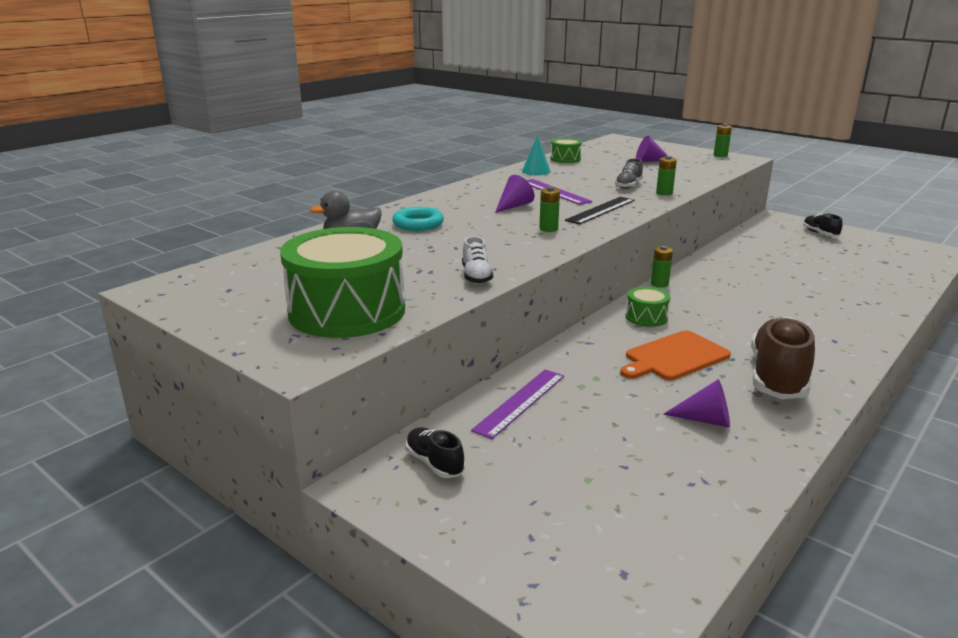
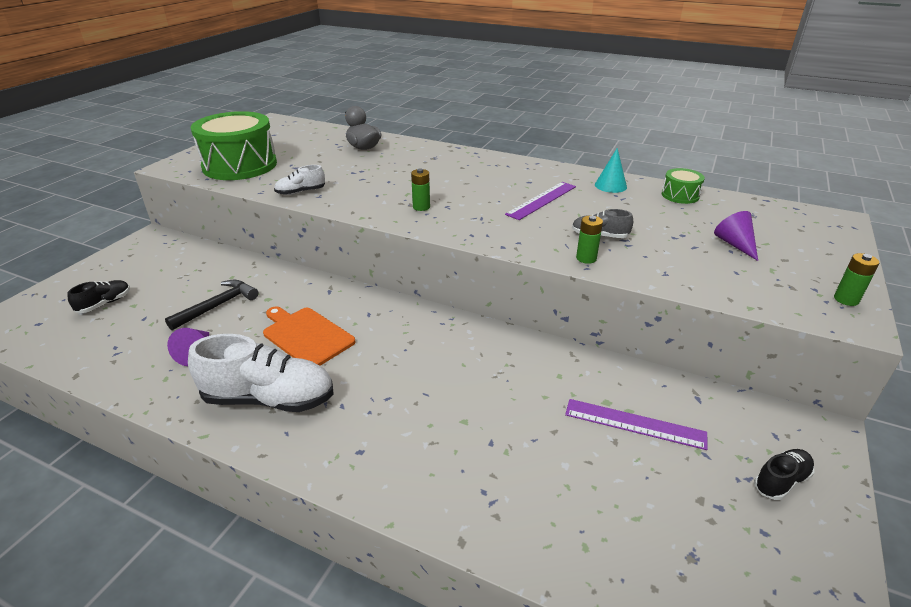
camera: 75 degrees right, 10 degrees up
(418, 224) = (411, 160): turquoise ring -> none
(434, 463) = (164, 253): black shoe -> black shoe (104, 303)
(514, 206) = (480, 187): purple cone -> none
(520, 402) = (232, 271): purple ruler -> purple ruler (634, 423)
(600, 210) = (493, 226): black ruler -> none
(604, 410) = (218, 306): none -> black hammer
(646, 317) = (387, 317): green drum -> none
(659, 284) = (474, 323): green battery -> none
(777, 377) = (269, 399): brown shoe -> white shoe

